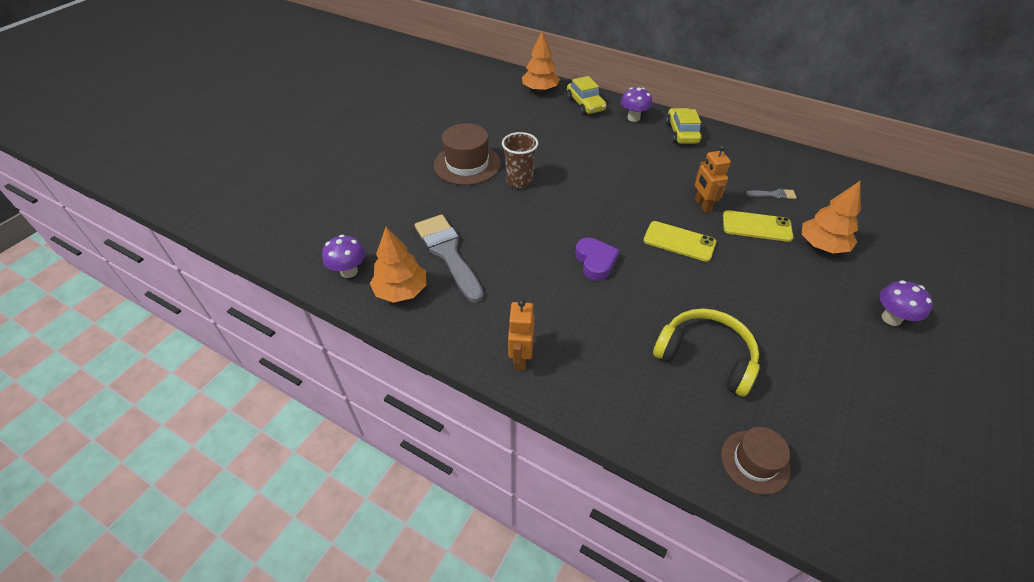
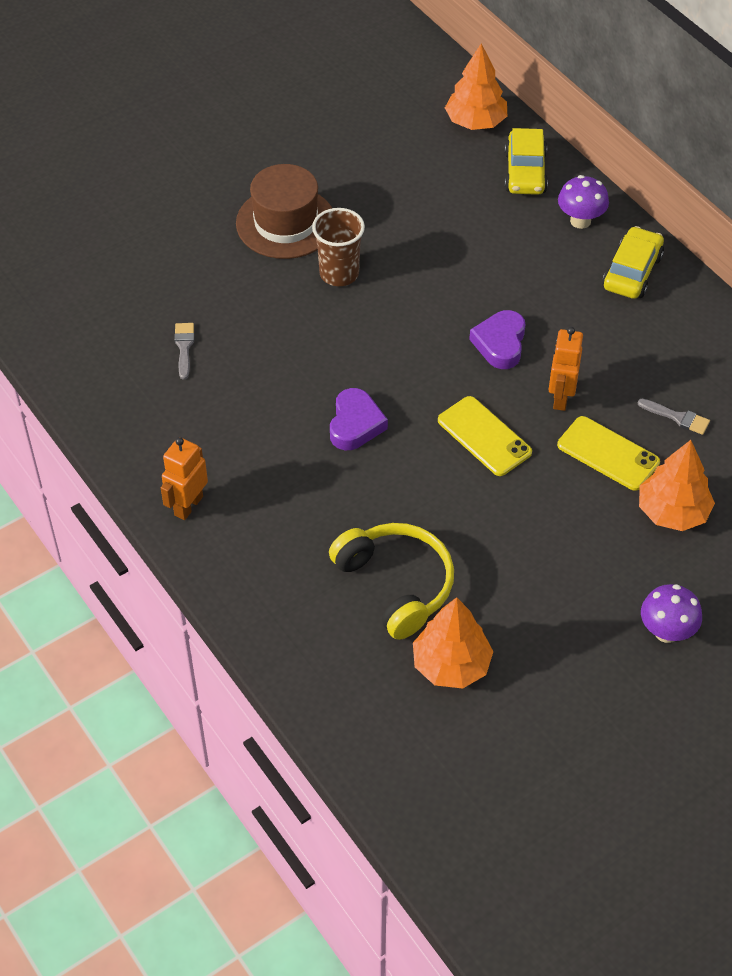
camera: 25 degrees right, 5 degrees up
(349, 271) = (58, 330): purple mushroom -> none
(401, 291) = (103, 377): orange tree -> orange tree (451, 664)
(448, 253) = (184, 347): grey brush -> grey brush, size x0.43
(644, 188) = (500, 343): none -> purple heart
(755, 462) = (357, 704): brown hat -> none

